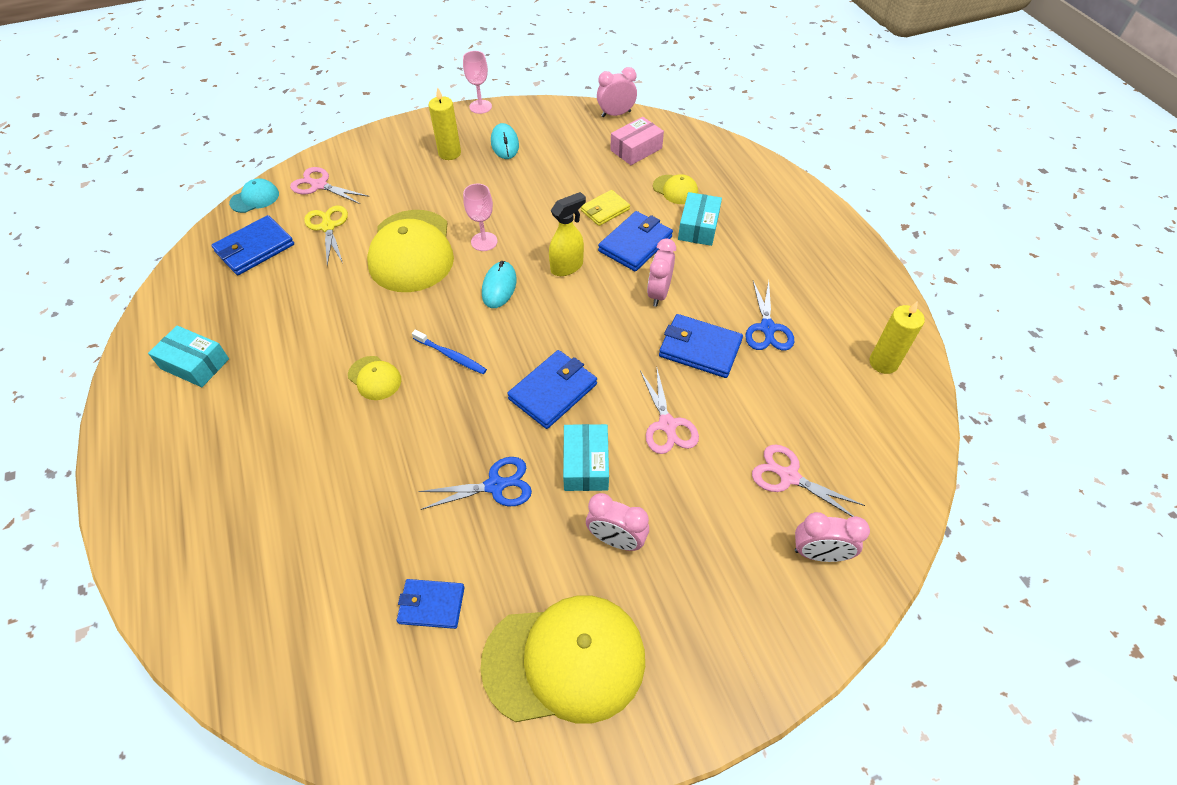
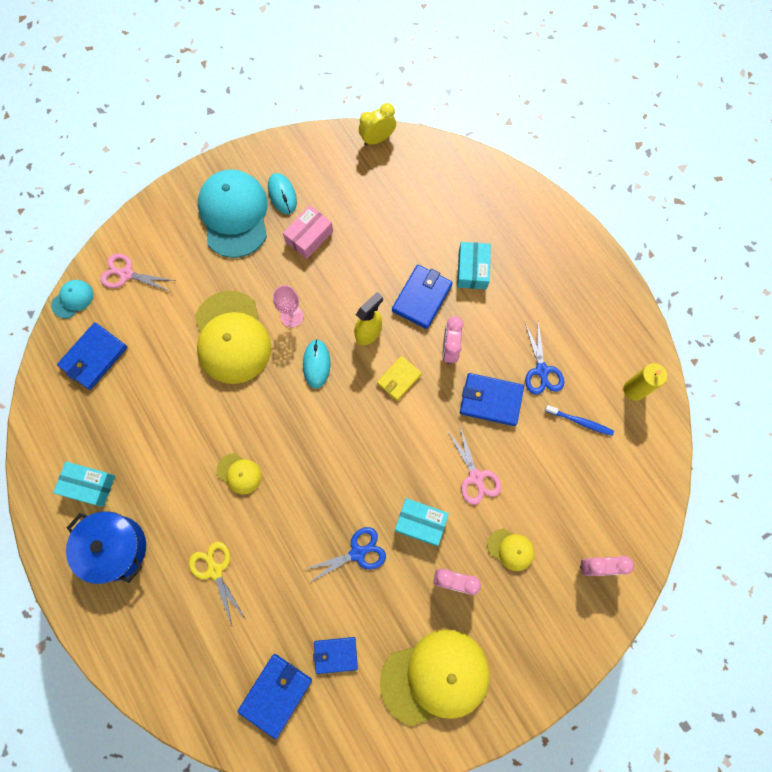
camera: 10 degrees left, 20 degrees up
(196, 432) = (115, 548): none -> blue pot
(328, 227) = (150, 322): yellow scissors -> yellow scissors (215, 571)
(449, 153) = (234, 215): yellow candle -> turquoise cap
(451, 356) = (294, 441): blue toothbrush -> blue toothbrush (580, 422)
(480, 107) = (247, 148): pink goblet -> none
(553, 391) = (383, 461): blue wallet -> blue wallet (276, 694)
(586, 464) = (420, 523): turquoise box -> turquoise box turned 60 degrees counterclockwise
(605, 210) = (389, 262): yellow wallet -> yellow wallet (399, 379)
(616, 114) = (377, 139): pink clock -> yellow clock
(636, 149) = (404, 183): pink box -> pink box (309, 236)
(675, 189) = (446, 228): yellow cap -> yellow cap (510, 549)
(789, 476) = (570, 506): pink scissors -> none

